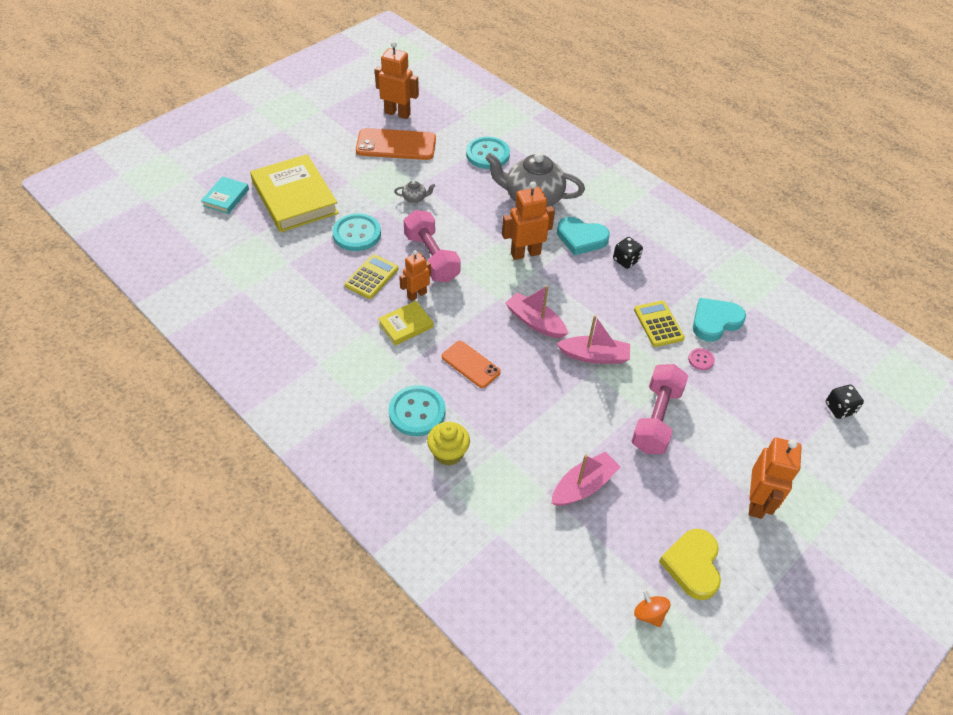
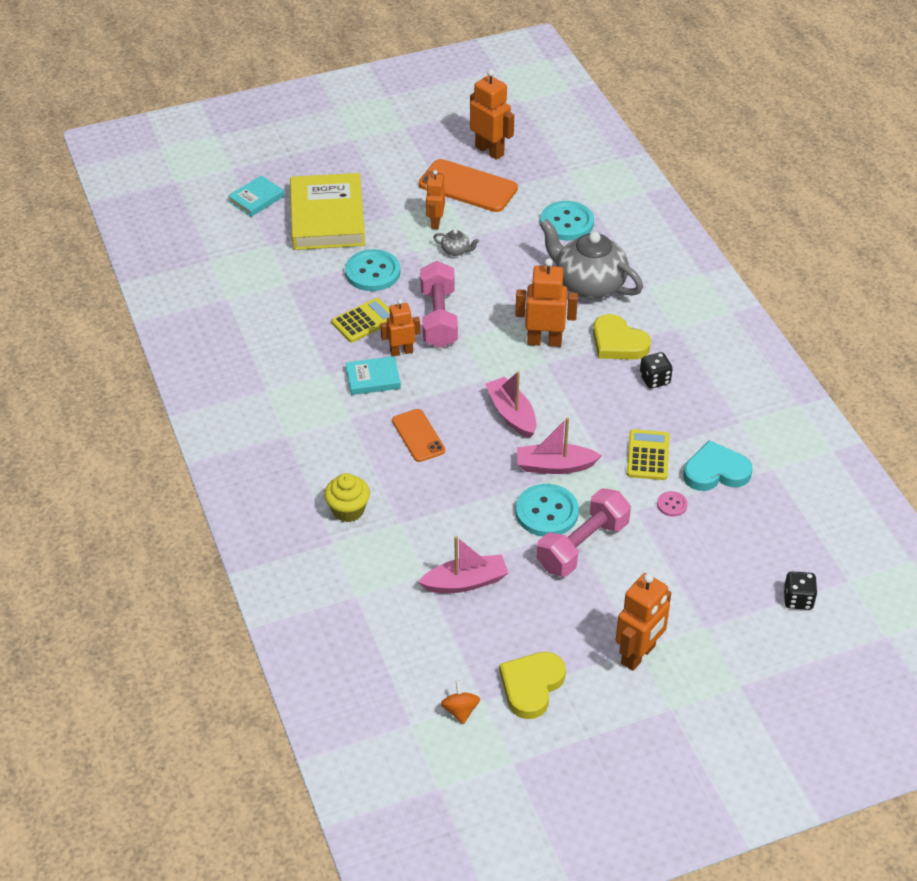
camera: 25 degrees right, 5 degrees down
(386, 179) = (435, 222): none -> orange robot
(406, 325) = (373, 379): yellow book -> turquoise book
(417, 412) = (338, 464): turquoise button -> turquoise button (546, 512)
(581, 238) = (618, 342): turquoise heart -> yellow heart
(594, 356) = (555, 466): pink boat -> pink boat turned 150 degrees clockwise

